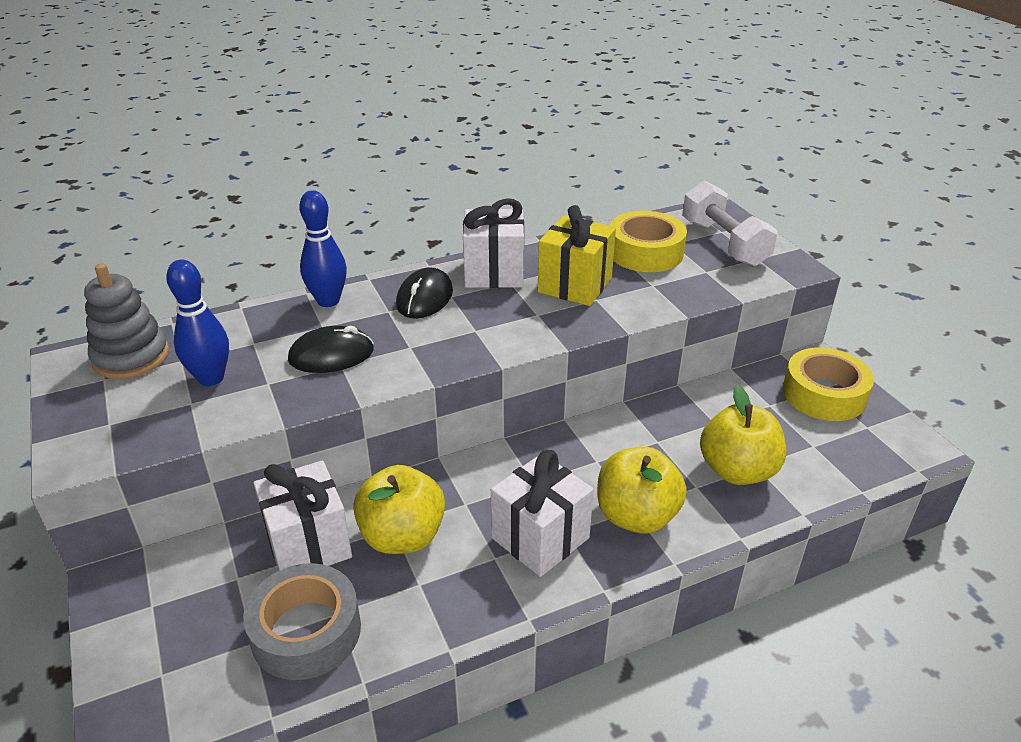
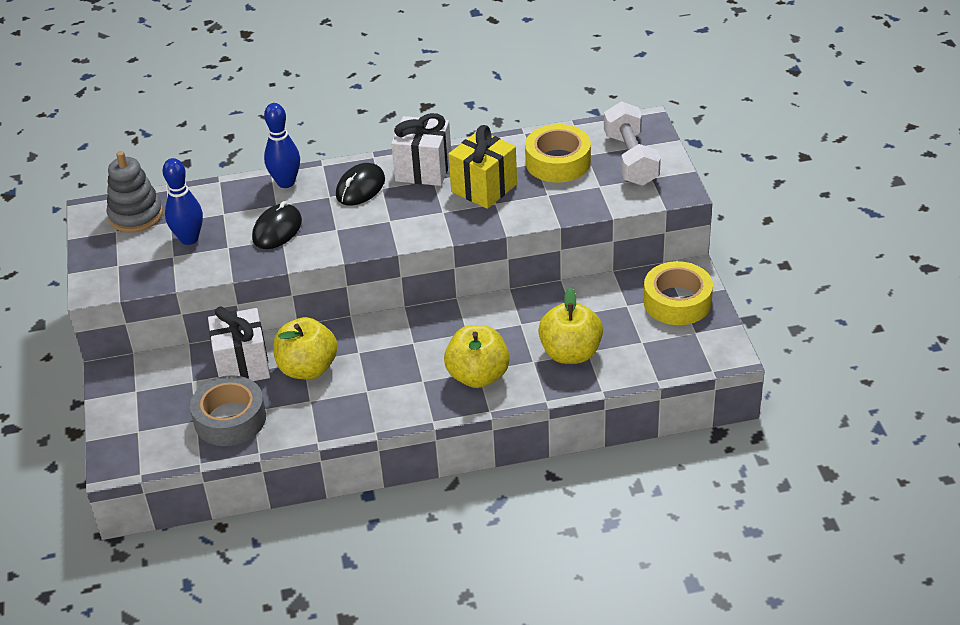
camera: 15 degrees right, 5 degrees up
(331, 355) = (277, 230): black mouse -> black mouse turned 60 degrees counterclockwise
(540, 538) = (403, 382): white gift -> none

